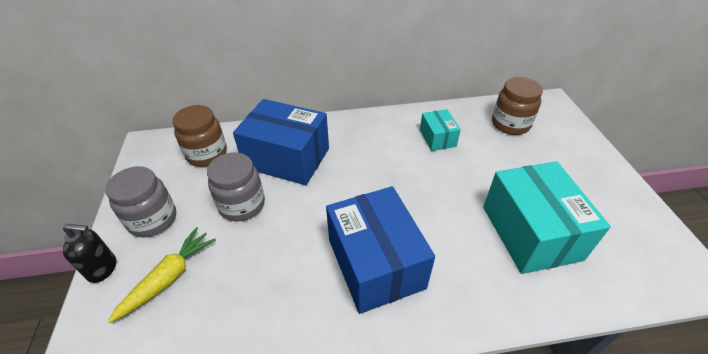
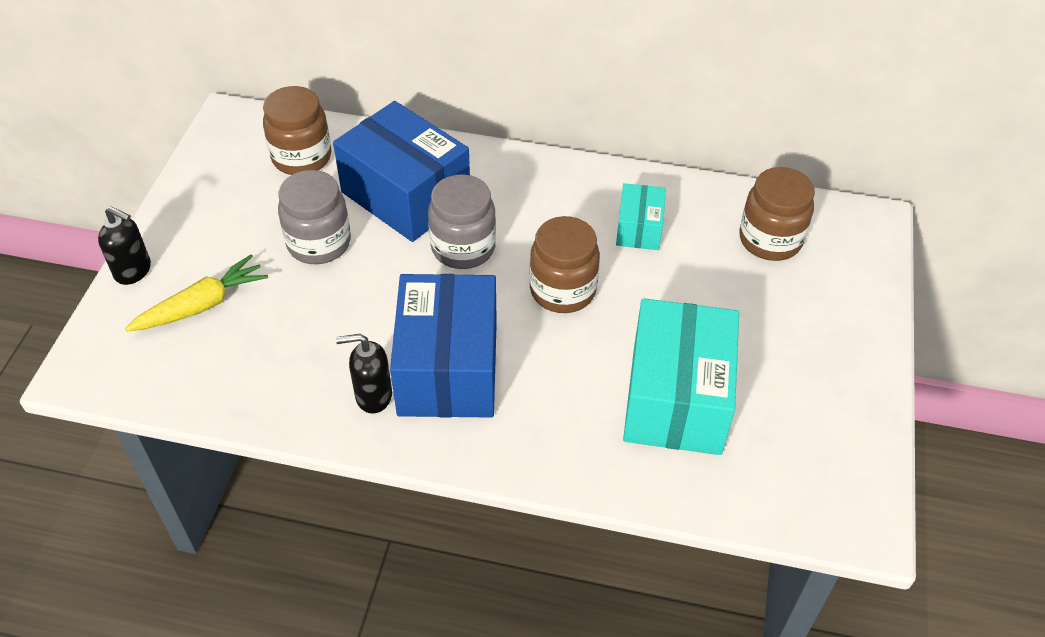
camera: 20 degrees right, 5 degrees up
(153, 219) = (205, 229): grey jar -> grey jar (463, 248)
(333, 304) = (373, 396): none -> black soap dispenser
(417, 186) = (562, 290): none -> brown jar

